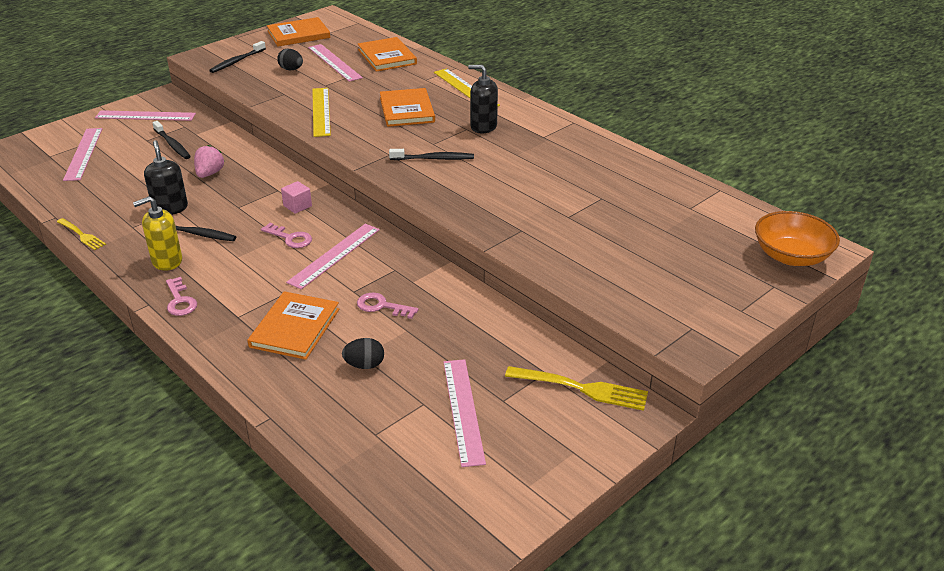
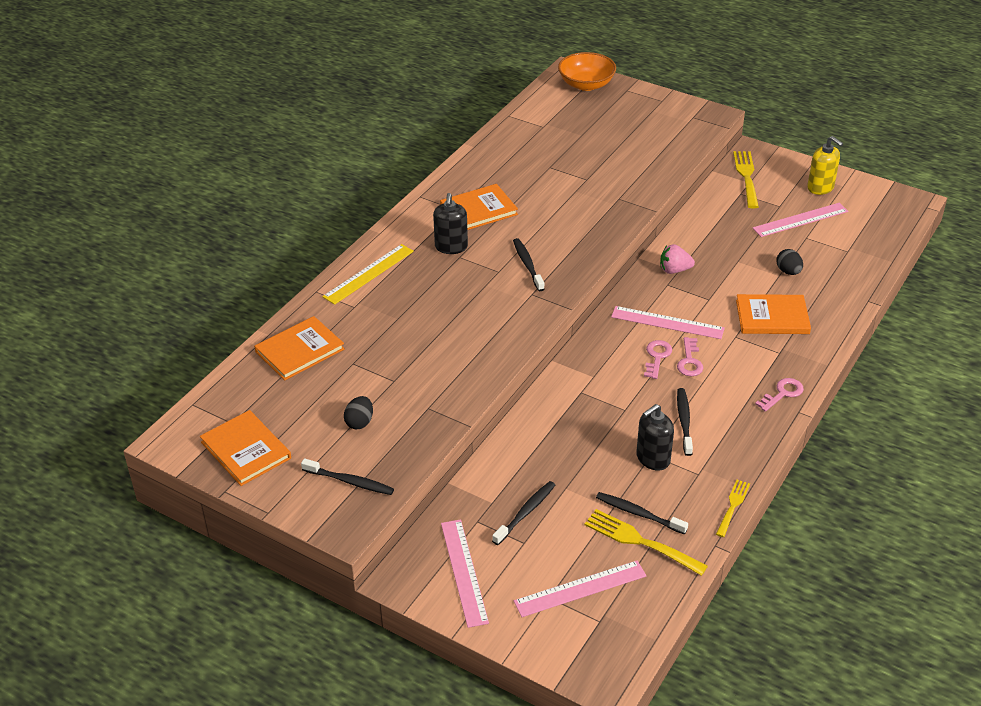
camera: 105 degrees left, 5 degrees up
(95, 185) = (641, 542): none -> yellow fork
(122, 190) = (638, 514): none -> black toothbrush
(167, 261) = (736, 425): yellow soap dispenser -> yellow soap dispenser (820, 187)
(209, 173) = (574, 455): pink strawberry -> pink strawberry (674, 270)
(297, 206) = (603, 369): pink cube -> none
(321, 111) = (461, 364): yellow ruler -> none
(334, 62) = (328, 390): pink ruler -> none
(382, 306) = (718, 279): pink key -> pink key (689, 361)
(407, 110) = (434, 303): orange book -> orange book (478, 210)

